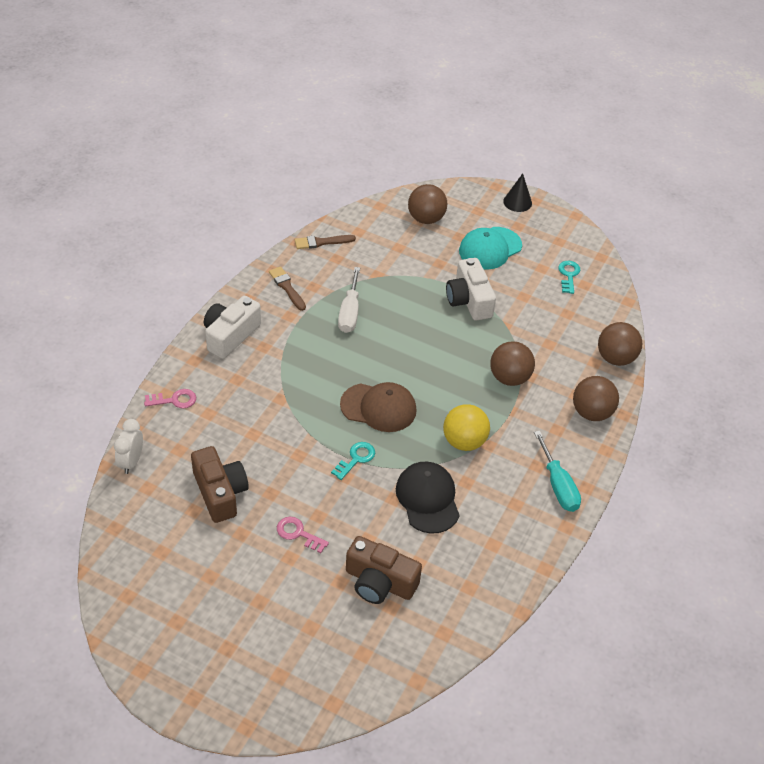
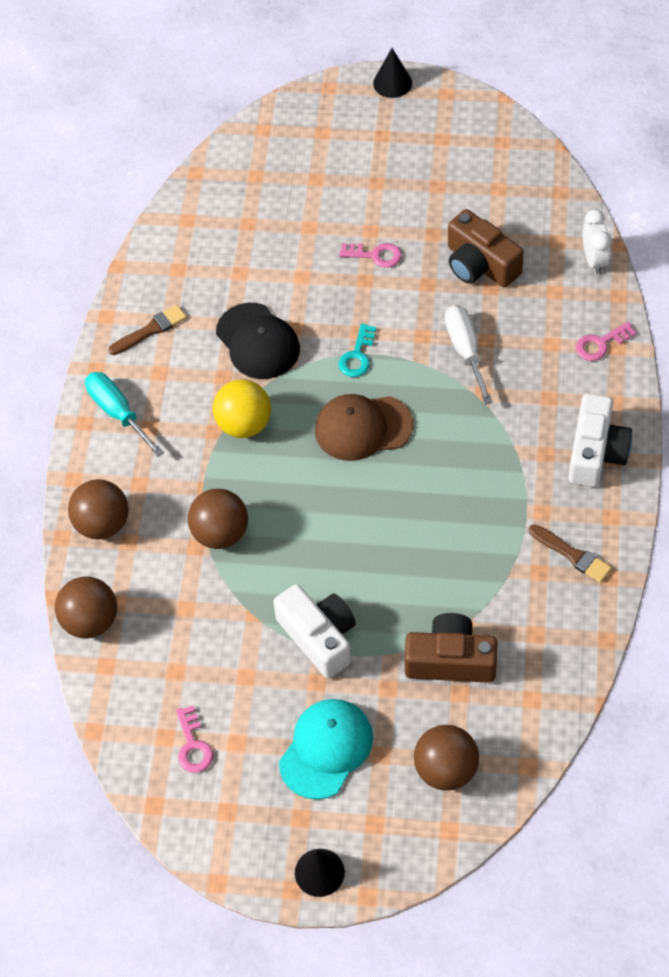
camera: 165 degrees right, 10 degrees up
(183, 704) = (392, 83): none -> black cone
(321, 242) = (572, 654): brown brush -> brown brush (150, 330)
(349, 312) = (468, 549): white screwdriver -> white screwdriver (465, 350)
(380, 582) = (269, 241): brown camera -> brown camera (450, 660)
(568, 275) = (193, 745): turquoise key -> pink key

